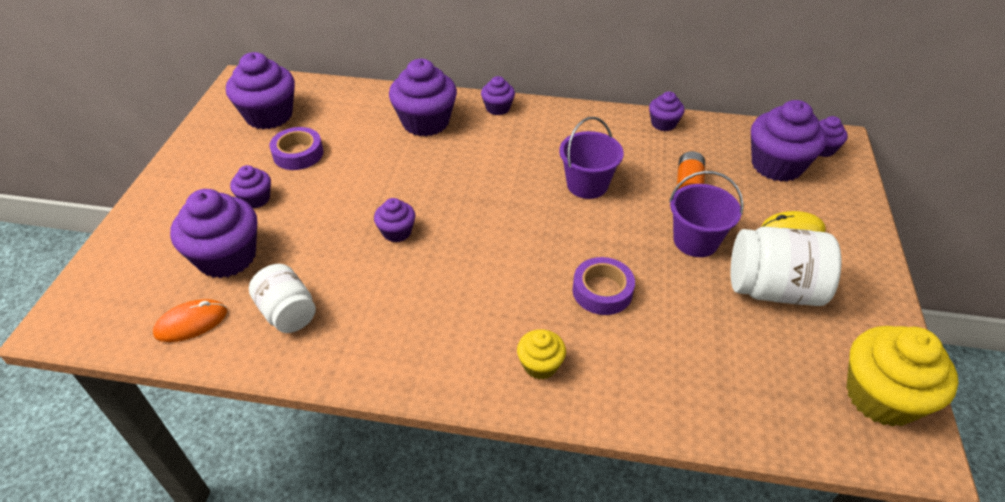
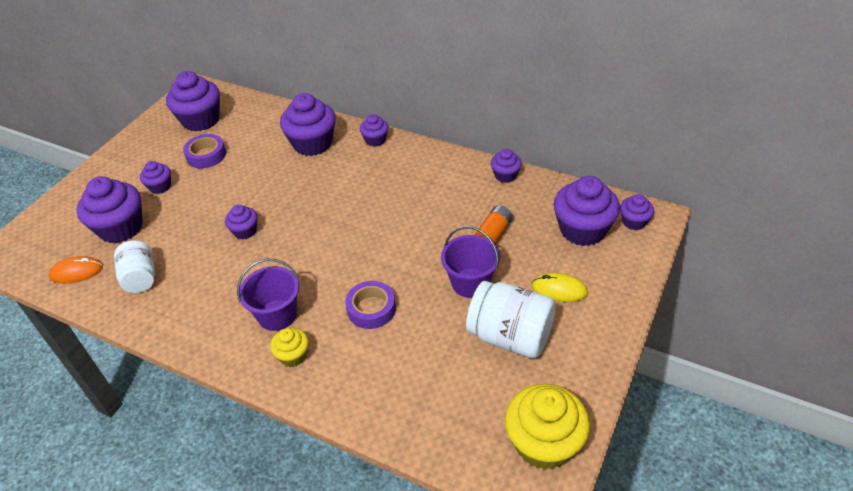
camera: 20 degrees right, 0 degrees up
(587, 185) = (410, 219): purple bucket -> purple bucket (277, 315)

